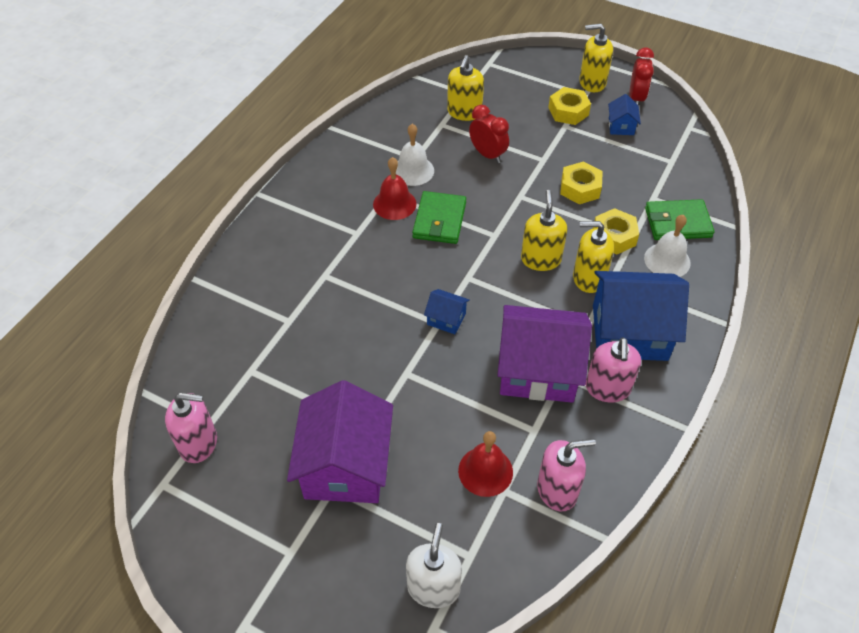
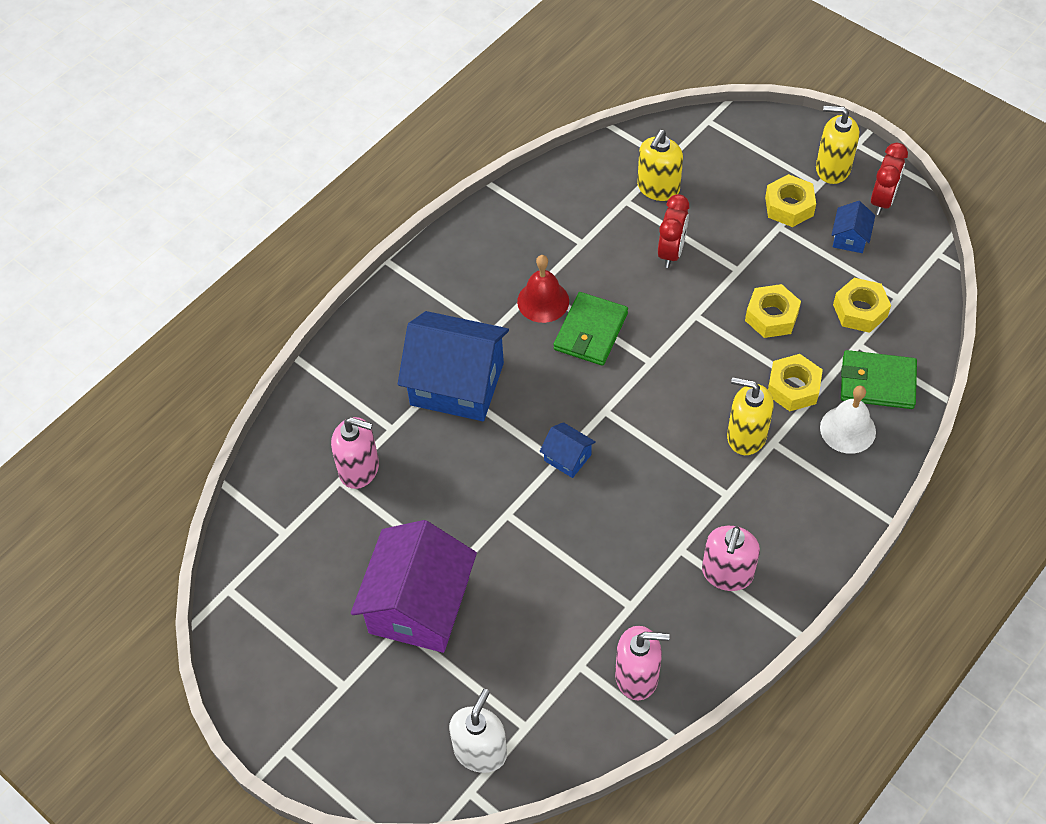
camera: 15 degrees right, 5 degrees up
(199, 443) = (272, 552): pink soap dispenser -> pink soap dispenser (359, 469)
(413, 170) = (575, 260): white bell -> none
(485, 471) = (565, 640): red bell -> none
(487, 154) = (671, 252): red clock -> red clock turned 45 degrees clockwise
(538, 370) = (655, 537): purple house -> none
(540, 259) = (696, 402): yellow soap dispenser -> none
(629, 332) = (773, 511): blue house -> blue house (457, 384)
(646, 174) = (860, 310): none -> yellow nut

